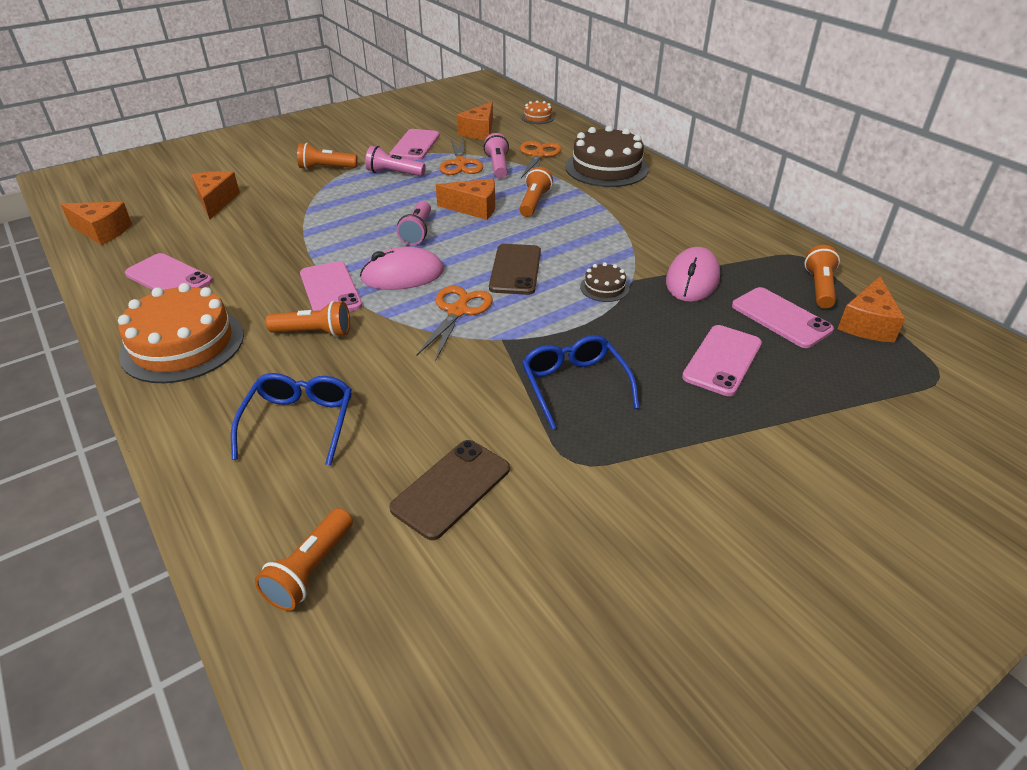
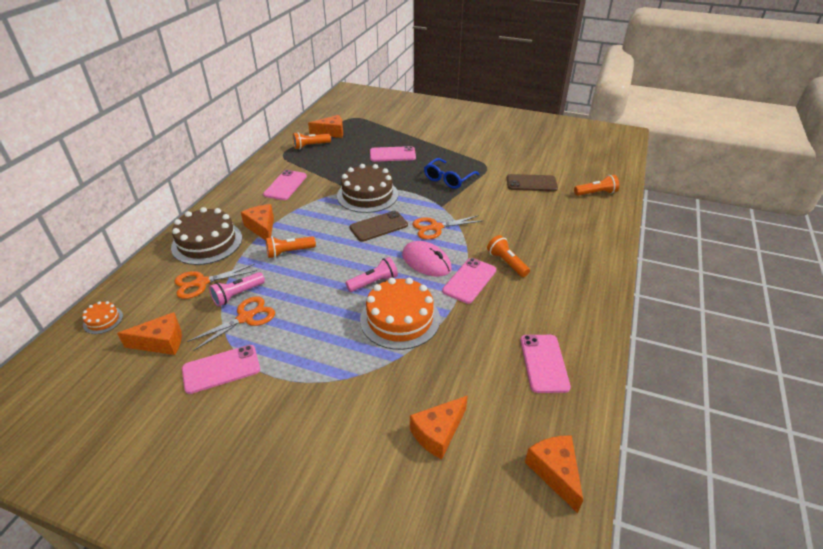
camera: 125 degrees left, 0 degrees up
(183, 344) = (573, 302): orange cake -> orange cake (400, 319)
(299, 423) = (557, 231): blue glasses -> none
(326, 168) = (315, 401): orange flashlight -> none
(394, 173) = (293, 347): pink flashlight -> none
(474, 208) = (319, 274): orange cheese -> orange cheese (262, 228)
(604, 288) = (367, 195): brown cake -> brown cake, size x2.18
(692, 279) = (335, 175): pink mouse -> none
(781, 318) = (346, 149): pink phone -> pink phone (285, 185)

